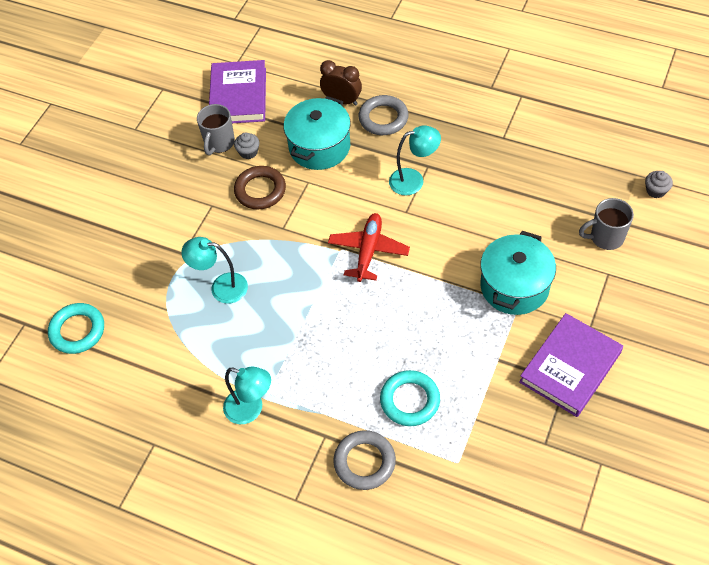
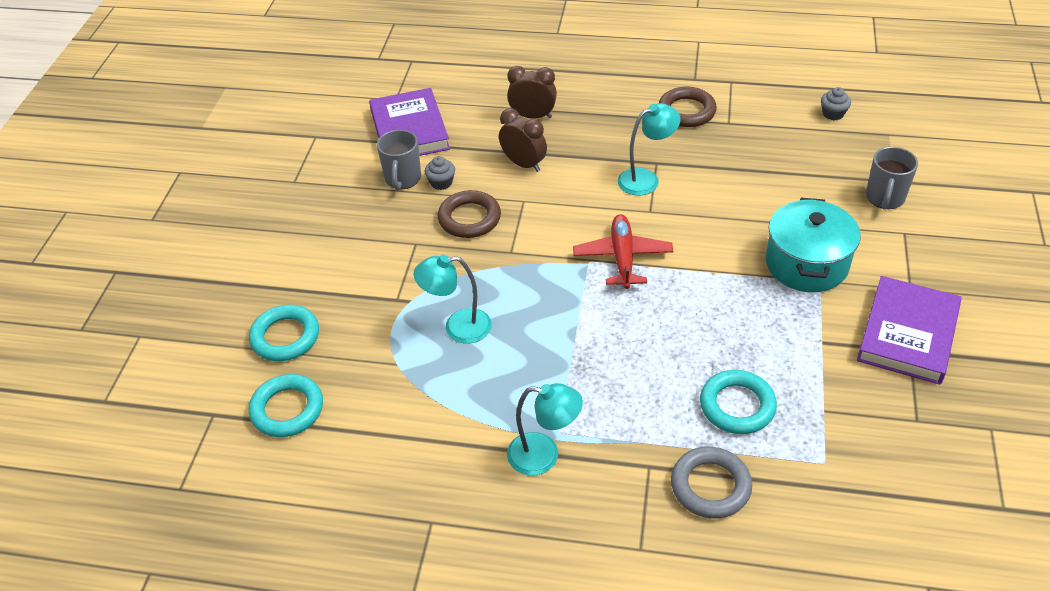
camera: 15 degrees left, 10 degrees down
(92, 269) = (285, 337): none -> turquoise ring
(319, 147) = (524, 164): turquoise pot -> brown clock
(383, 118) = (587, 125): grey ring -> none
(472, 119) = (686, 111): none -> brown ring
(605, 237) = (885, 198): grey mug -> grey mug turned 45 degrees counterclockwise
(655, 190) = (916, 145): grey cupcake -> grey cupcake (833, 114)

